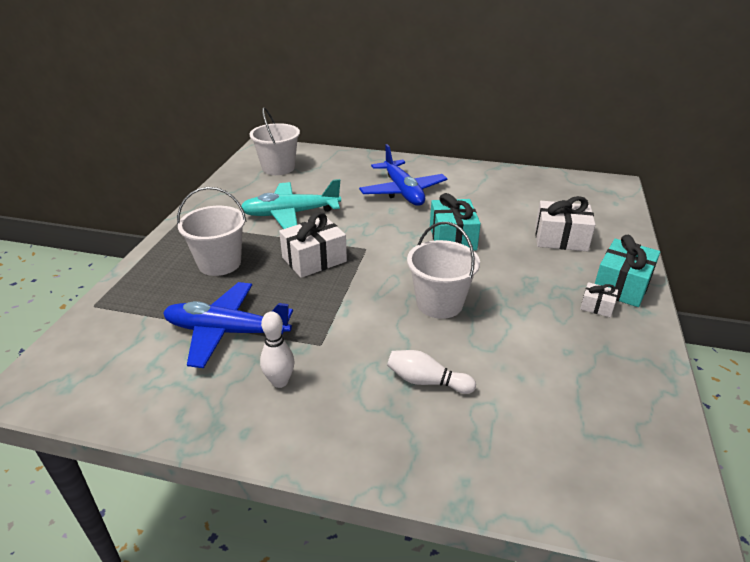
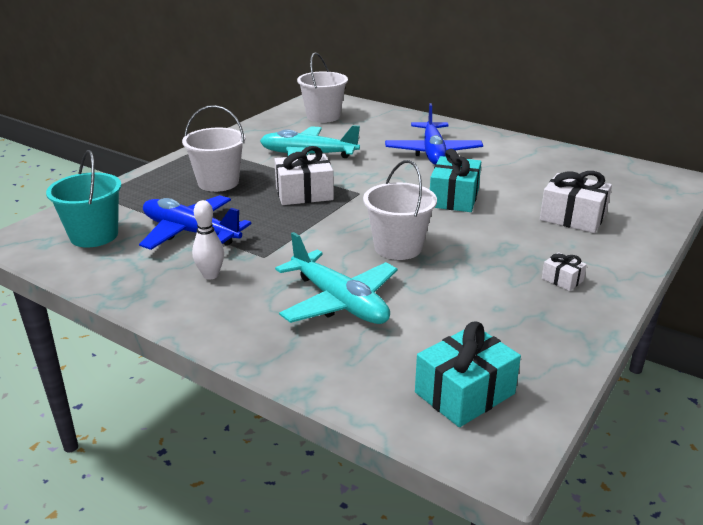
camera: 20 degrees right, 5 degrees down
(119, 361) = (94, 235): none -> turquoise bucket
(427, 381) = (339, 302): white bowling pin -> turquoise plane
(621, 286) = (607, 268): turquoise gift -> turquoise gift (464, 393)

